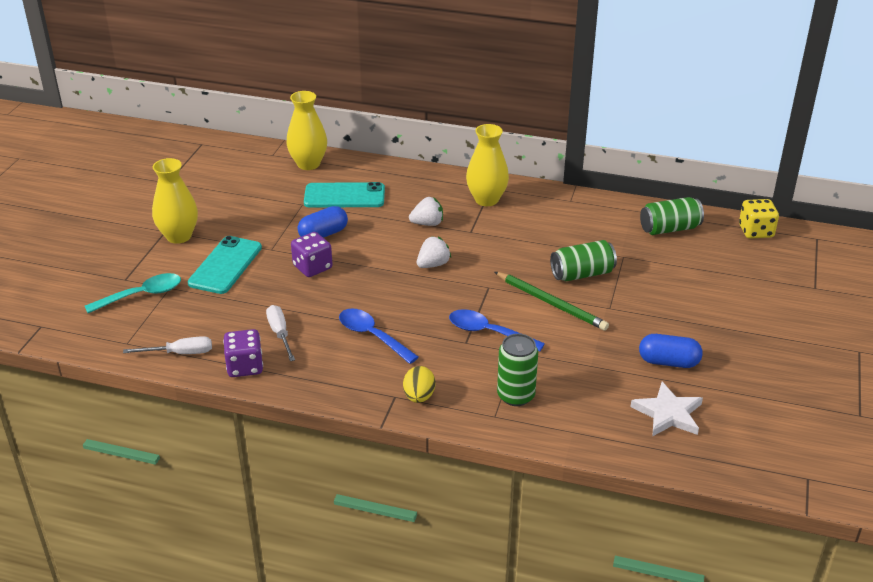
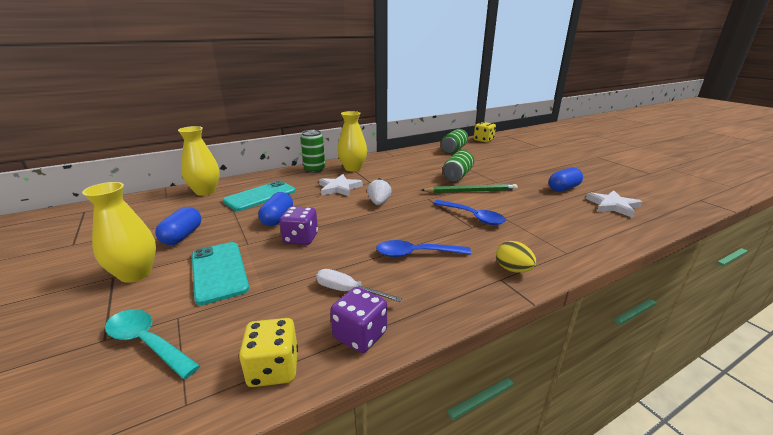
camera: 45 degrees left, 10 degrees down
(141, 295) = (147, 342): turquoise spoon -> turquoise spoon turned 75 degrees counterclockwise
(180, 353) = (273, 369): white screwdriver -> yellow dice
(238, 214) = (182, 236): none -> blue capsule
(427, 223) = (339, 188): white strawberry -> white star
(488, 332) = (472, 217): blue spoon -> blue spoon turned 120 degrees counterclockwise
(516, 395) = (550, 236): green can -> green can (314, 169)

